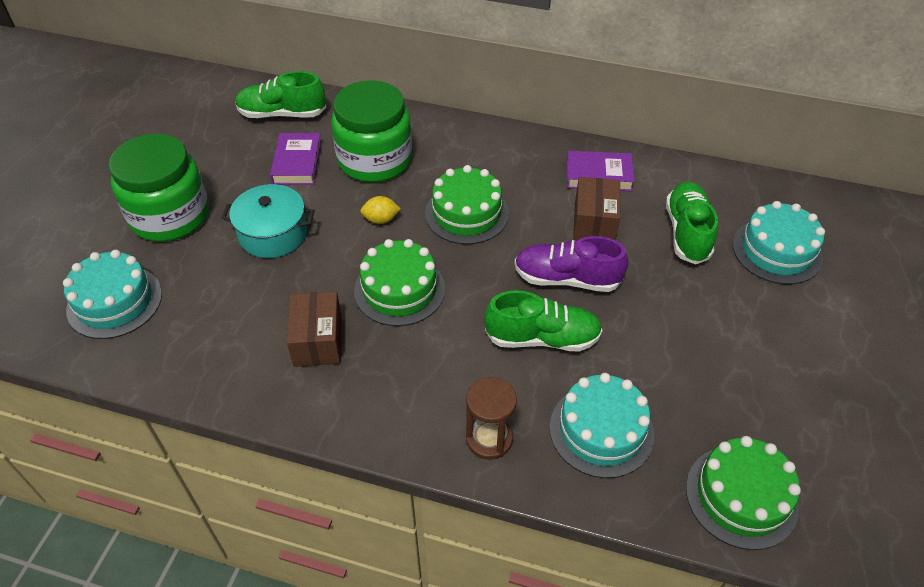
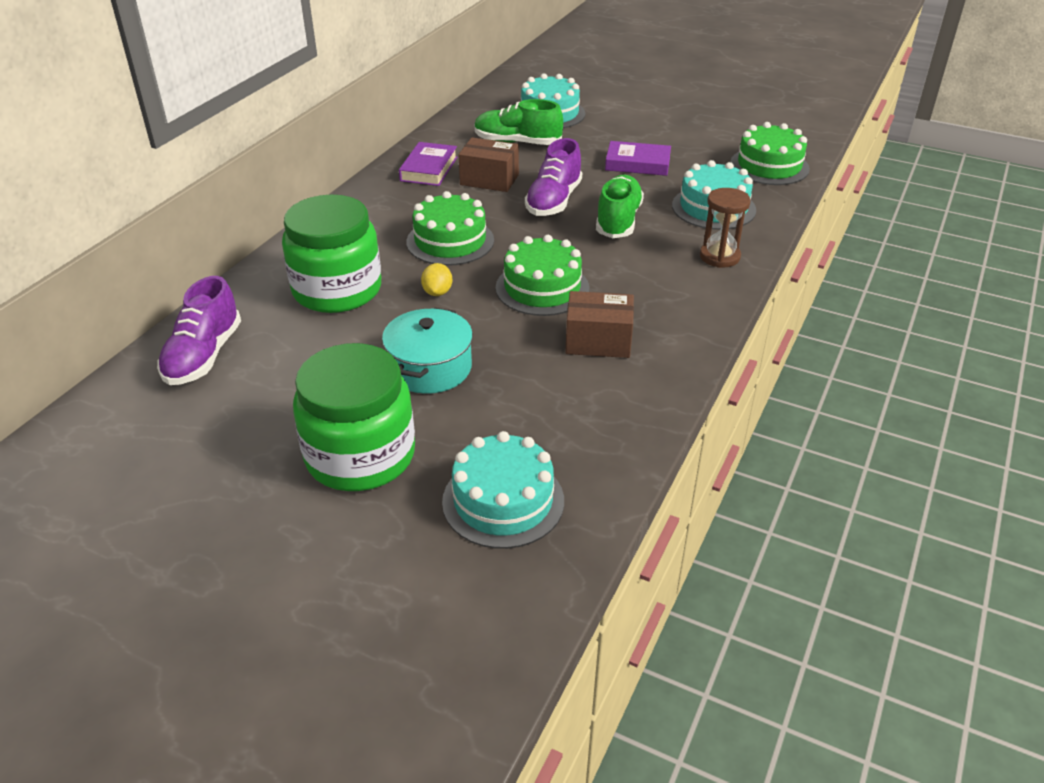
camera: 80 degrees left, 10 degrees down
(282, 114) = (203, 356): green shoe -> purple shoe
(297, 163) = (311, 346): purple book -> purple book (637, 163)

